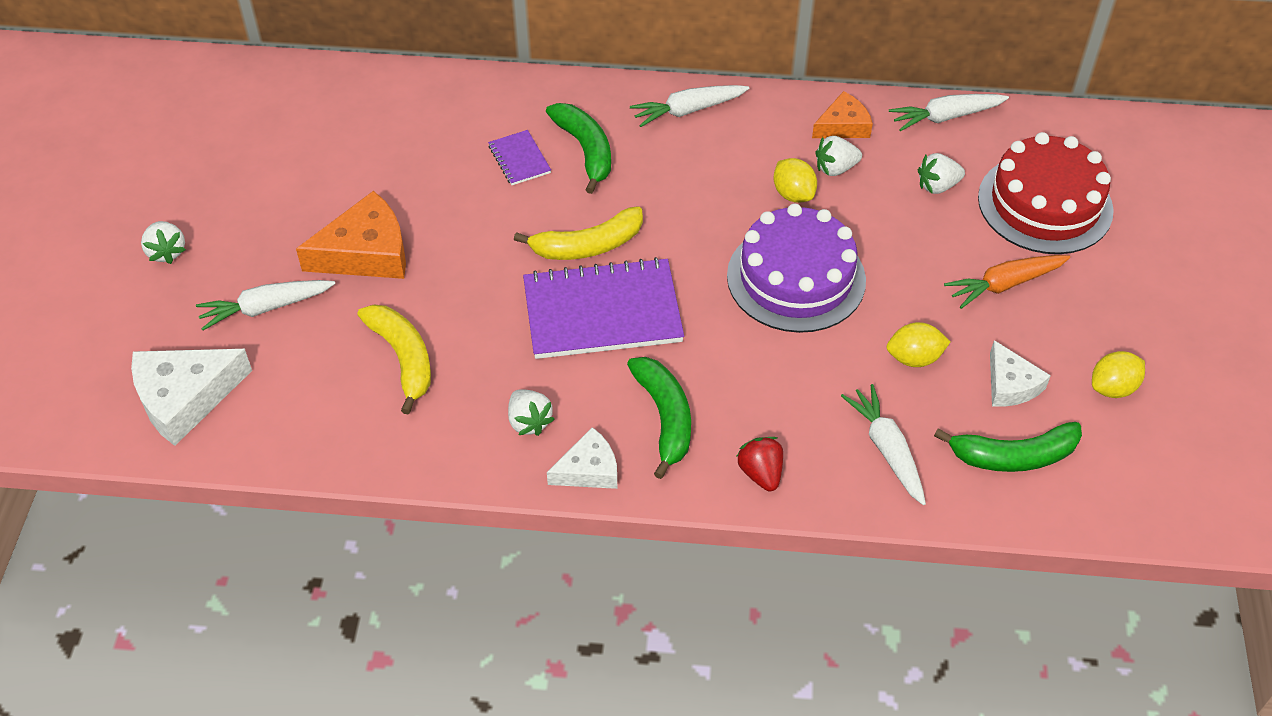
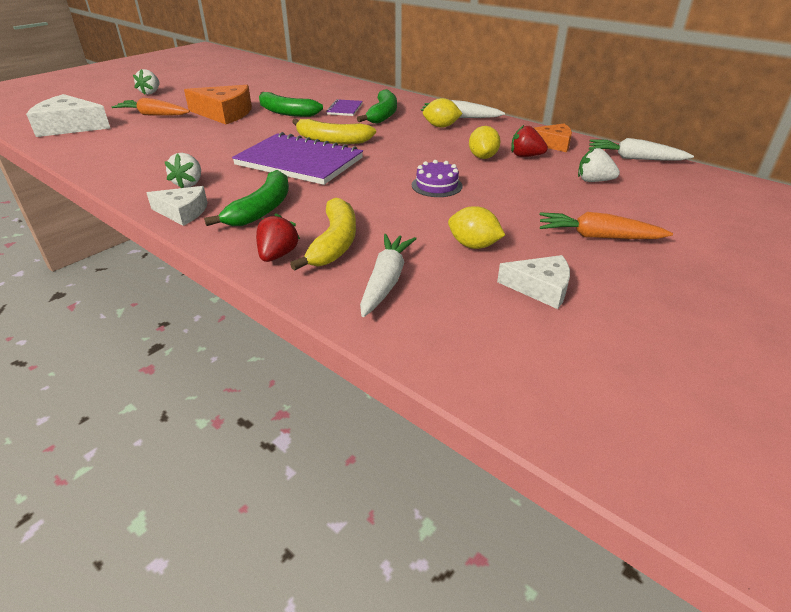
camera: 35 degrees right, 15 degrees down
(265, 308) = (153, 115): white carrot -> orange carrot
(403, 358) = (176, 145): yellow banana -> yellow banana (334, 243)
(796, 278) = (436, 185): purple cake -> purple cake, size x0.46
(835, 168) = (525, 156): white strawberry -> red strawberry
(1010, 384) = (540, 288): white cheese -> white cheese turned 90 degrees counterclockwise
(1013, 456) = (491, 330): green banana -> green banana (286, 112)
(1045, 204) = (679, 212): red cake -> none
(1112, 388) = (645, 328): yellow lemon -> yellow lemon (441, 126)

